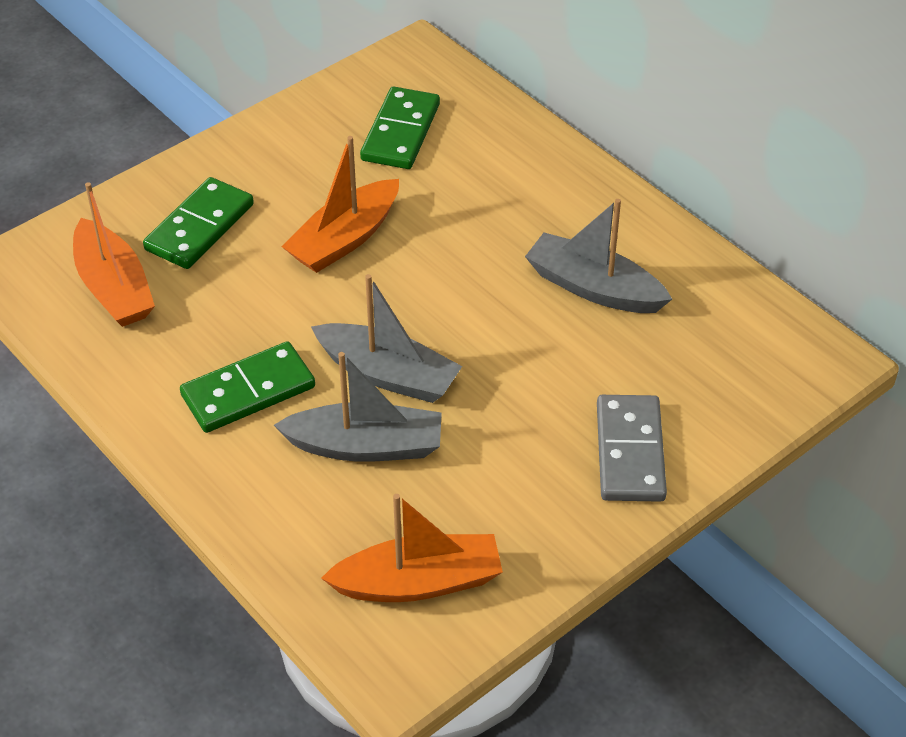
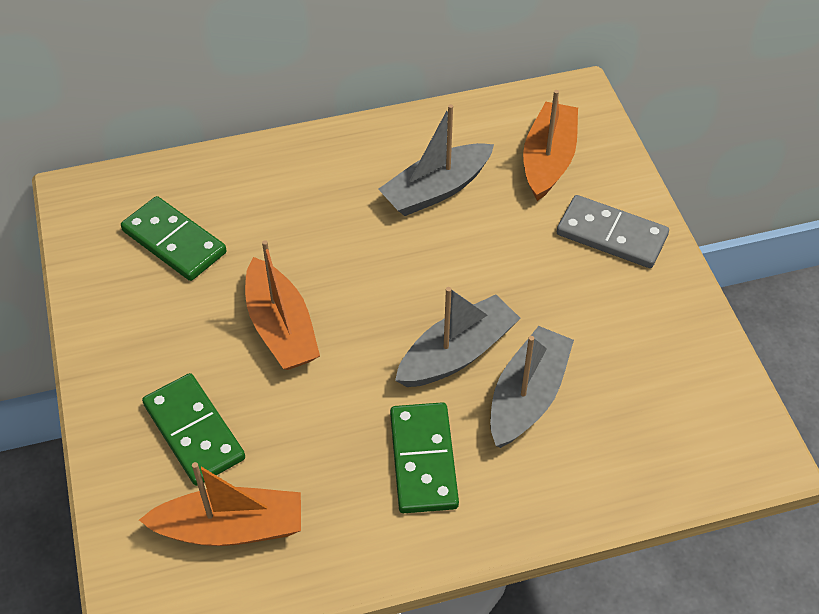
camera: 65 degrees left, 5 degrees up
(418, 582) = (682, 411): orange boat -> orange boat (548, 160)

